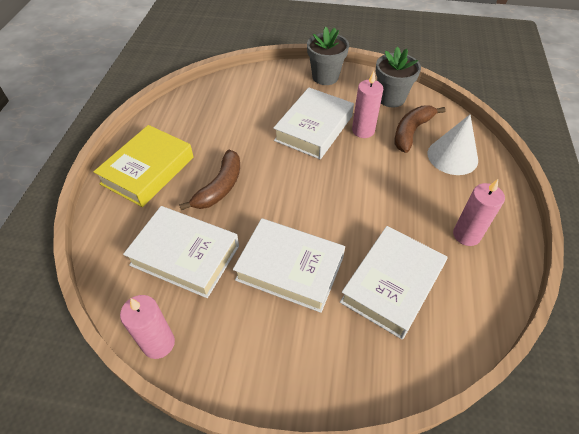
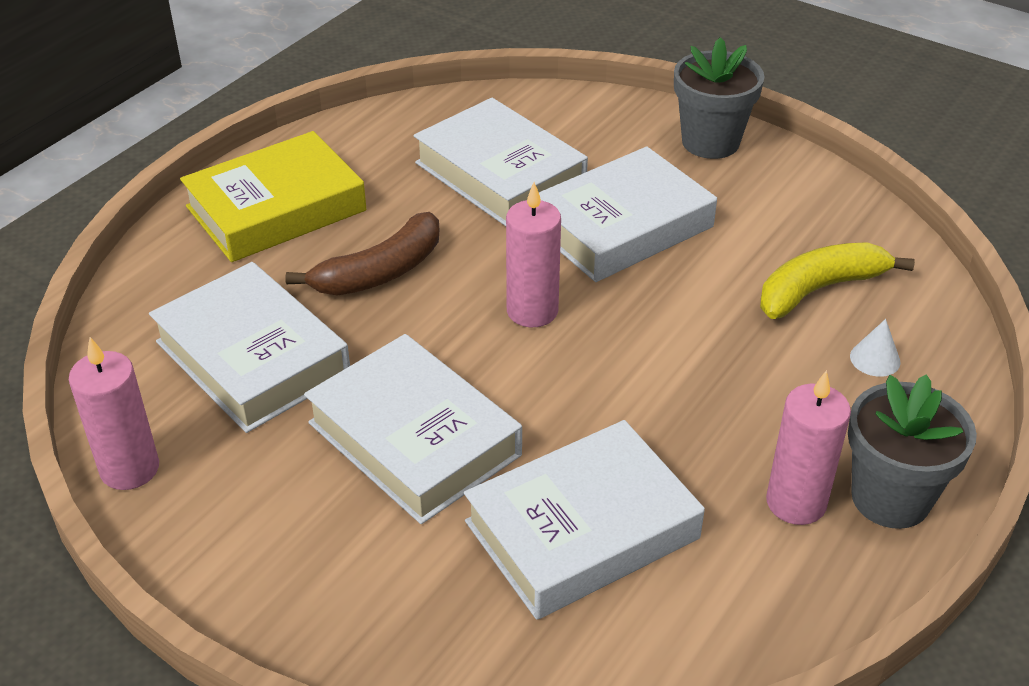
camera: 25 degrees right, 10 degrees down
(245, 119) = (500, 174): none -> white book
(363, 130) = (718, 258): pink candle -> pink candle (532, 311)
(391, 98) = (821, 217): grey flower pot -> grey flower pot (890, 498)
(411, 132) = (819, 289): brown banana -> yellow banana
(452, 156) = (875, 359): white cone -> white cone, size x0.44

